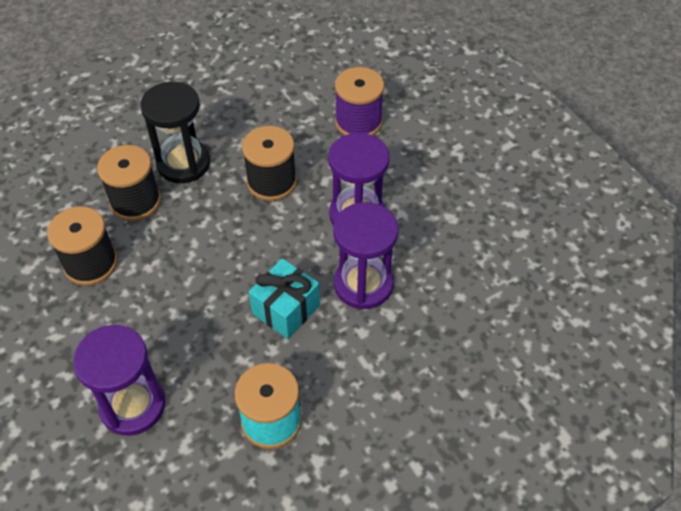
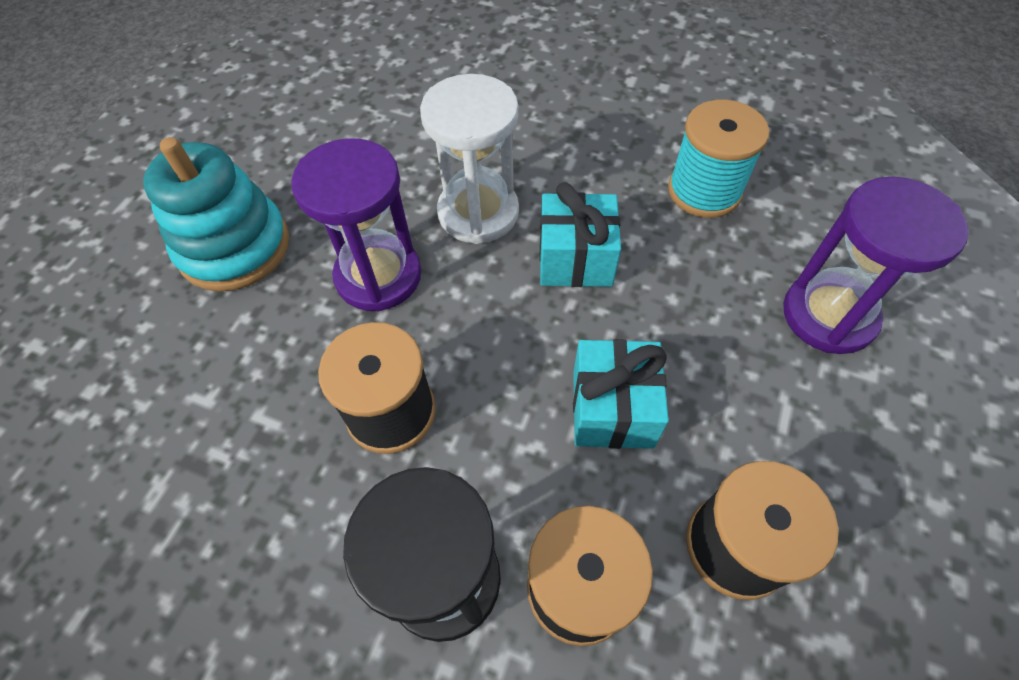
camera: 125 degrees left, 5 degrees up
(189, 263) = (612, 409): none -> turquoise gift
(358, 122) = (189, 379): purple spool -> none
(363, 284) = (478, 213): purple hourglass -> white hourglass
(432, 165) = (234, 247): none -> turquoise stacking toy

